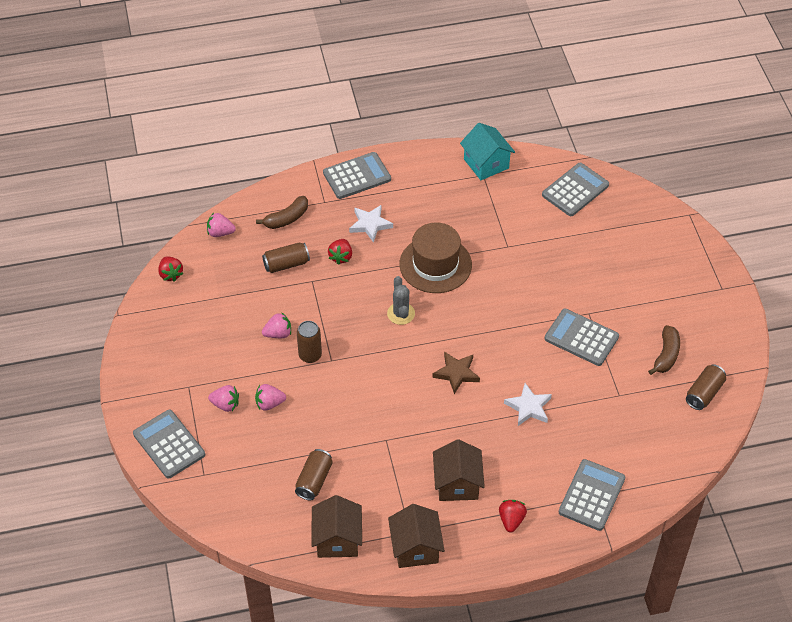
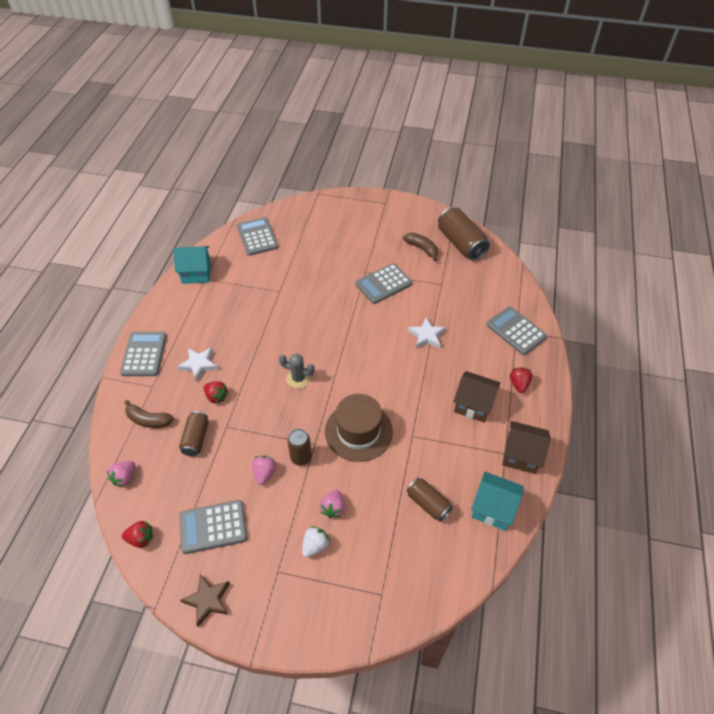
camera: 65 degrees left, 0 degrees up
(169, 444) = (333, 614): grey calculator -> grey calculator (213, 527)
(225, 404) = (315, 546): pink strawberry -> white strawberry
(286, 218) = (148, 420): brown banana -> brown banana turned 120 degrees clockwise
(337, 539) = (493, 508): brown house -> turquoise house
(435, 264) = (266, 339): brown hat -> brown hat (358, 431)
(456, 373) = (374, 366): brown star -> brown star (208, 600)
(511, 520) = (519, 384): red strawberry -> red strawberry turned 60 degrees clockwise
(704, 393) = (461, 243): brown can -> brown can, size x1.69

